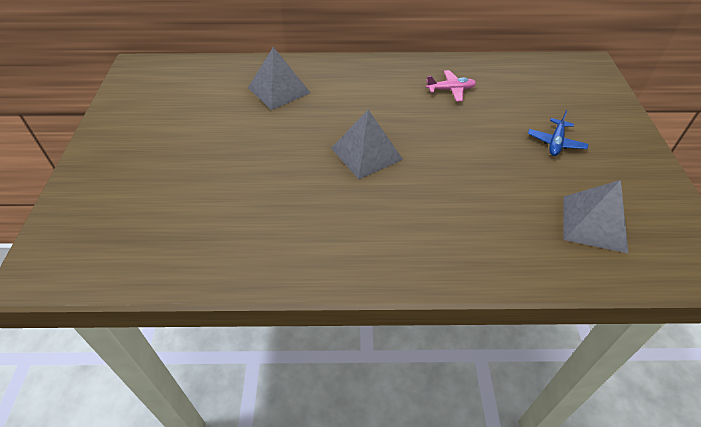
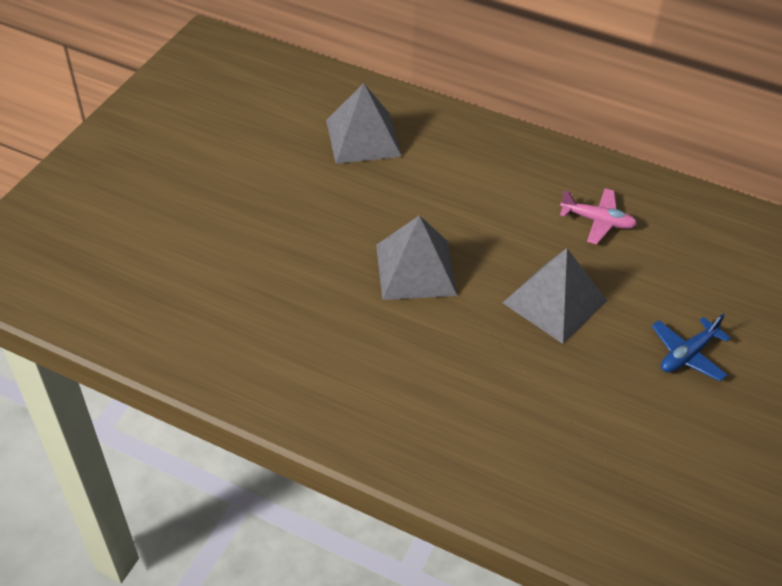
camera: 25 degrees right, 0 degrees up
(594, 223) = (645, 482): grey pyramid -> grey pyramid (554, 301)

